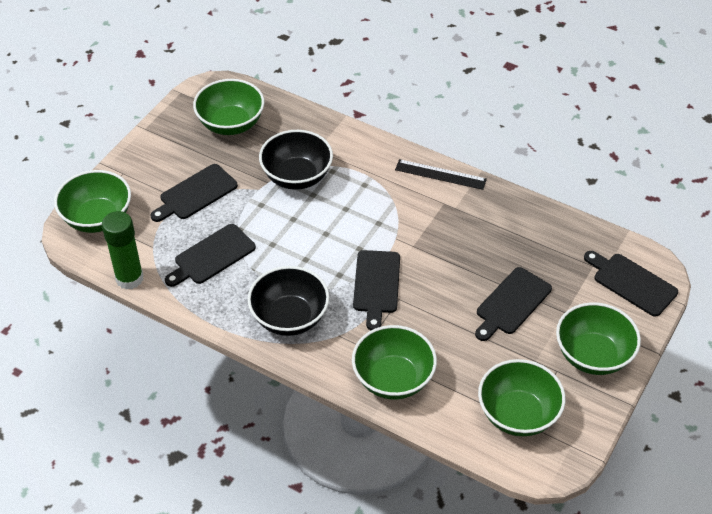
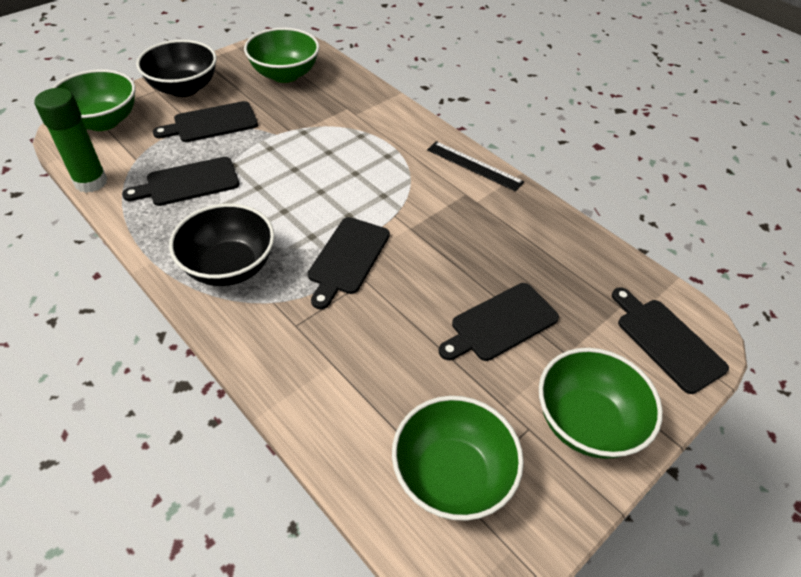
camera: 15 degrees right, 0 degrees up
(297, 176) = (321, 132): black bowl -> black bowl (184, 88)
(393, 379) = (309, 375): green bowl -> none

